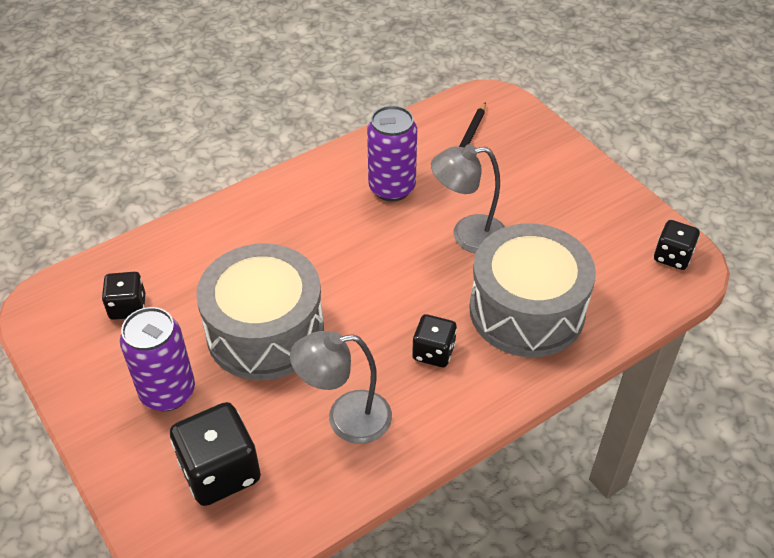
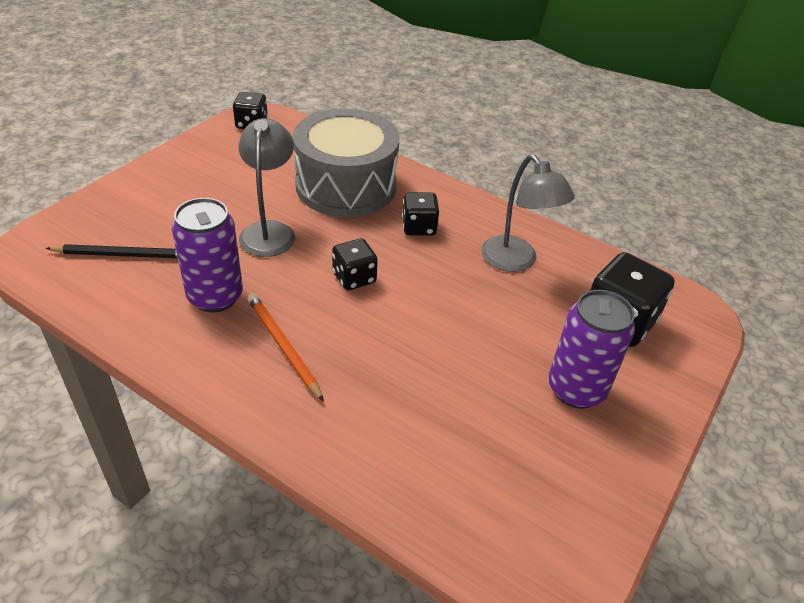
camera: 115 degrees left, 5 degrees down
(128, 307) = (501, 475): black dice -> black dice (354, 278)
(265, 332) = (462, 339): grey drum -> none
(317, 217) = (283, 347): none -> orange pencil
(467, 235) = (269, 231): grey lamp -> grey lamp turned 150 degrees counterclockwise

